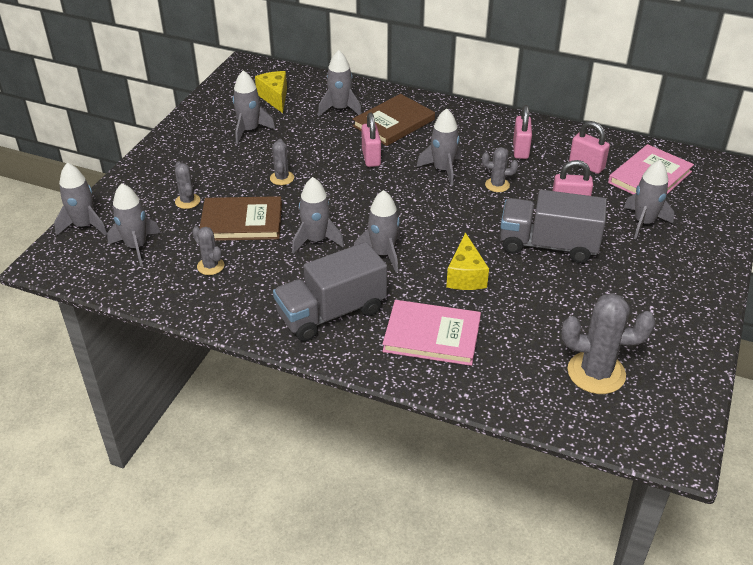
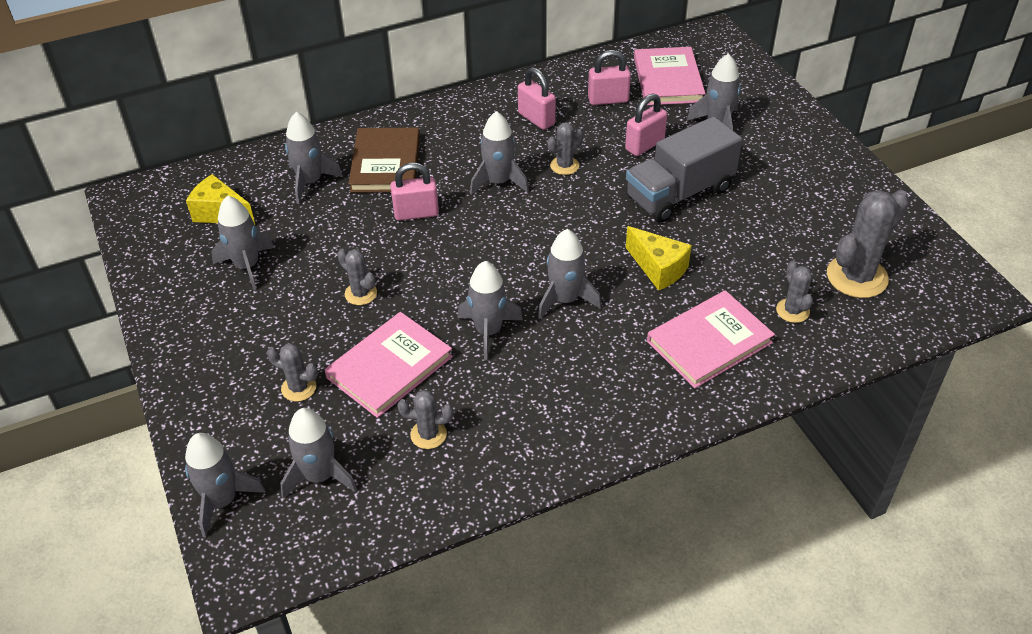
camera: 45 degrees left, 5 degrees up
(241, 222) = (389, 367): brown book -> pink book
(331, 313) = (604, 388): grey truck -> none
(371, 157) = (416, 213): pink padlock -> pink padlock turned 45 degrees counterclockwise
(515, 359) = (792, 311): none -> grey cactus

